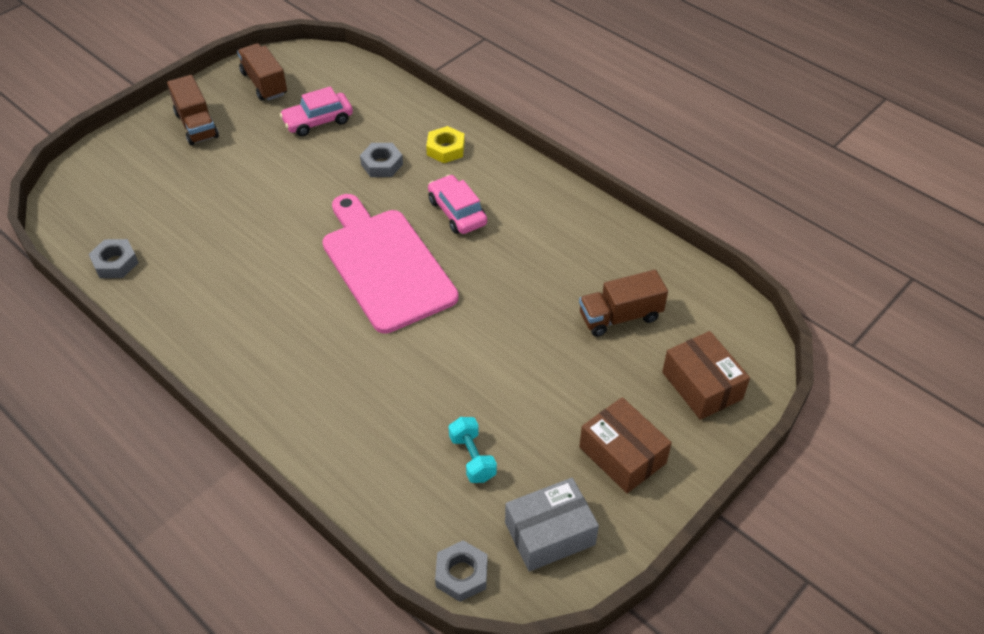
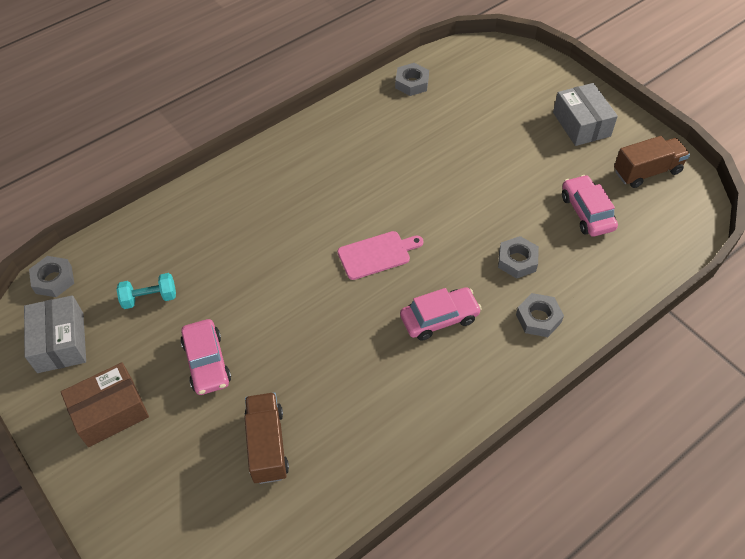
camera: 100 degrees right, 5 degrees up
(196, 125) = (581, 124): brown truck -> grey box
(385, 265) = (377, 254): pink cutting board -> pink cutting board, size x0.49
(445, 149) = (538, 318): yellow nut -> grey nut
(544, 383) = (207, 362): none -> pink car
(702, 385) = (160, 504): brown box -> none

